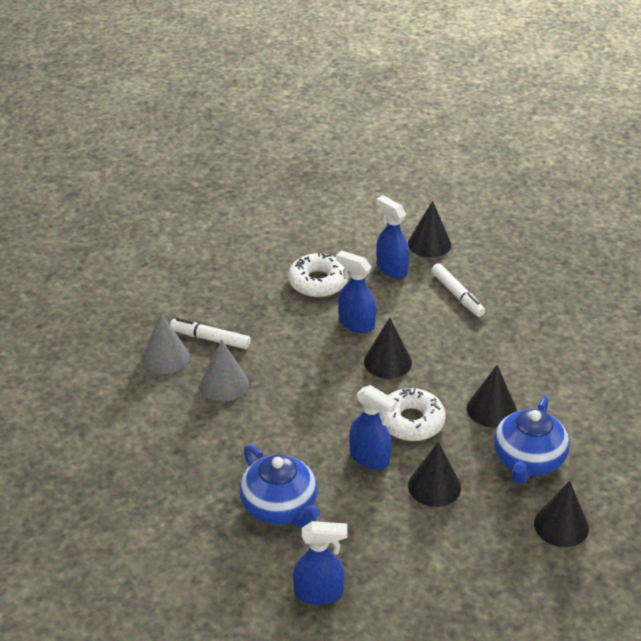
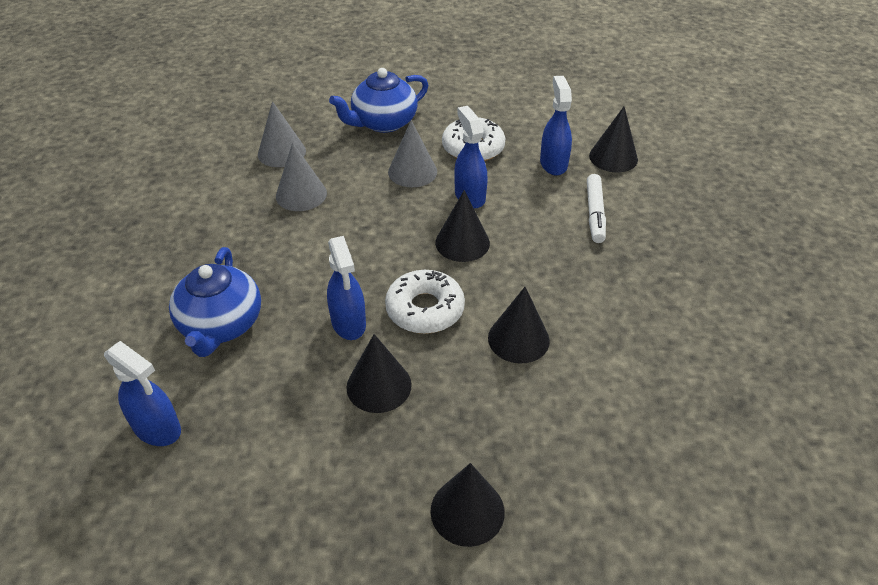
camera: 35 degrees right, 5 degrees up
(210, 339) = (332, 154): white marker -> none
(292, 324) = (412, 171): none -> grey cone
(528, 461) = (503, 414): blue teapot -> blue teapot (383, 123)

